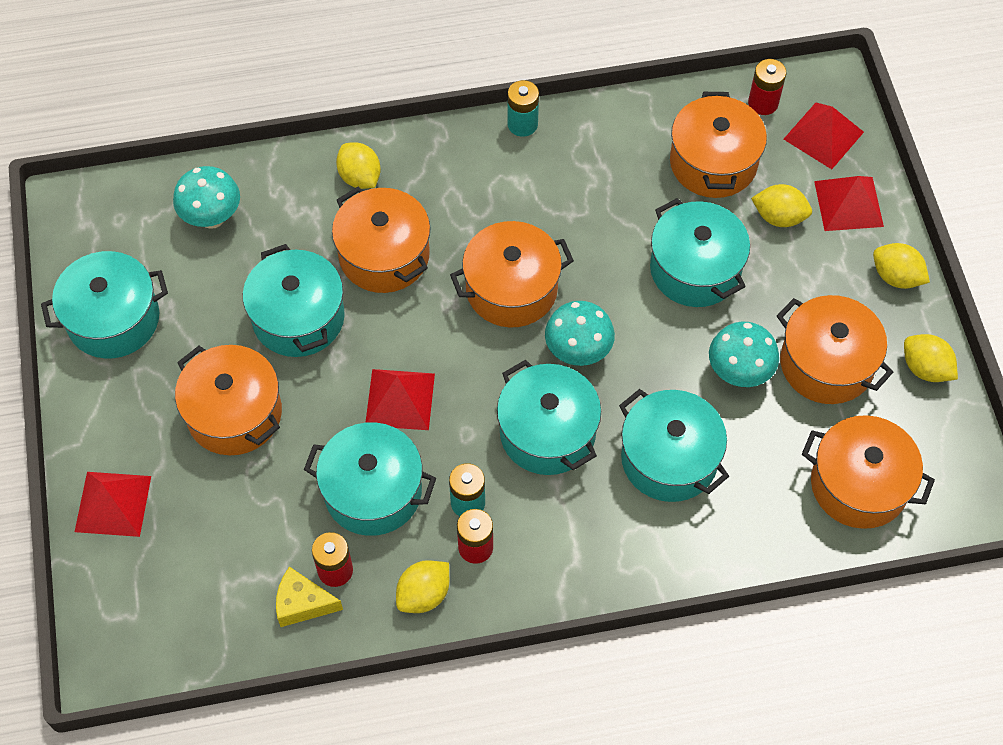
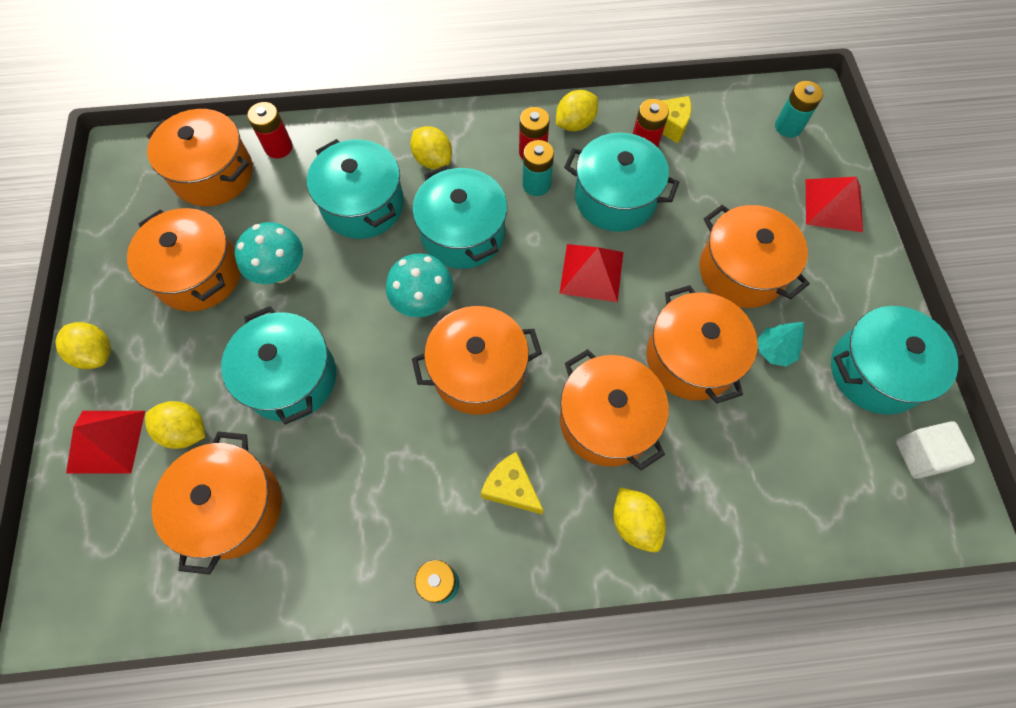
camera: 175 degrees left, 5 degrees up
(90, 248) = (921, 455): none -> white cube
(146, 613) = (788, 127): none -> turquoise battery
(212, 218) = (796, 483): turquoise mushroom -> none
(212, 331) = (774, 351): none -> turquoise tree
(298, 318) = (691, 358): turquoise pot -> orange pot
(470, 195) = (511, 488): none -> yellow cheese
(763, 103) = (147, 590): red battery -> red battery (278, 147)
(823, 135) = (95, 534): red pyramid -> none
(925, 368) = (112, 263): yellow lemon -> yellow lemon (433, 160)

